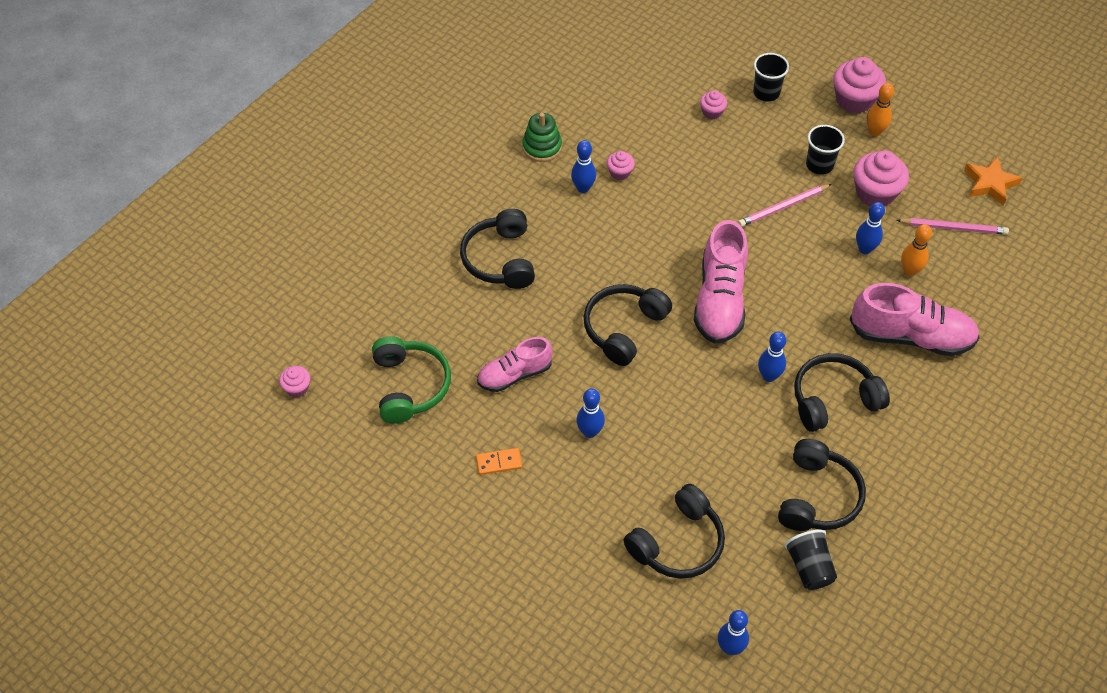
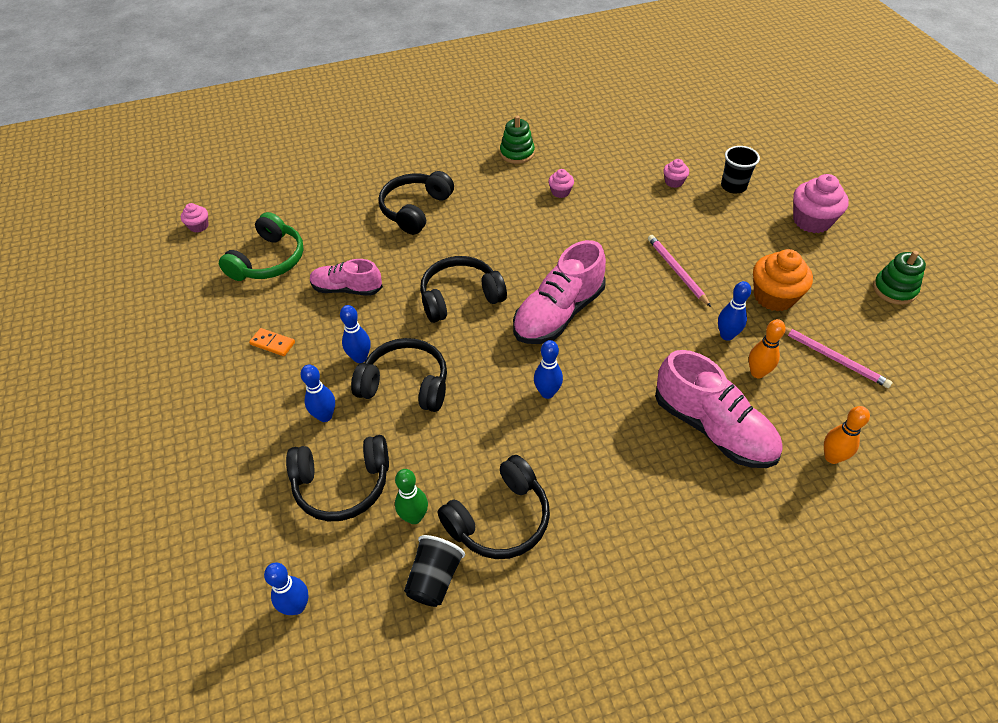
camera: 35 degrees right, 5 degrees down
(583, 188) = (522, 190): blue bowling pin -> blue bowling pin (325, 416)
(755, 533) = (414, 517): none -> green bowling pin
(783, 207) = (676, 271): pink pencil -> pink pencil turned 60 degrees clockwise
(819, 165) = (737, 254): black cup -> none
(833, 399) = (590, 443): black headphones -> black headphones (406, 384)
(875, 131) = (812, 251): orange bowling pin -> orange bowling pin (832, 457)
(875, 193) = (774, 296): pink cupcake -> orange cupcake
(958, 140) = (894, 289): none -> green stacking toy
(990, 184) = (901, 338): orange star -> none

